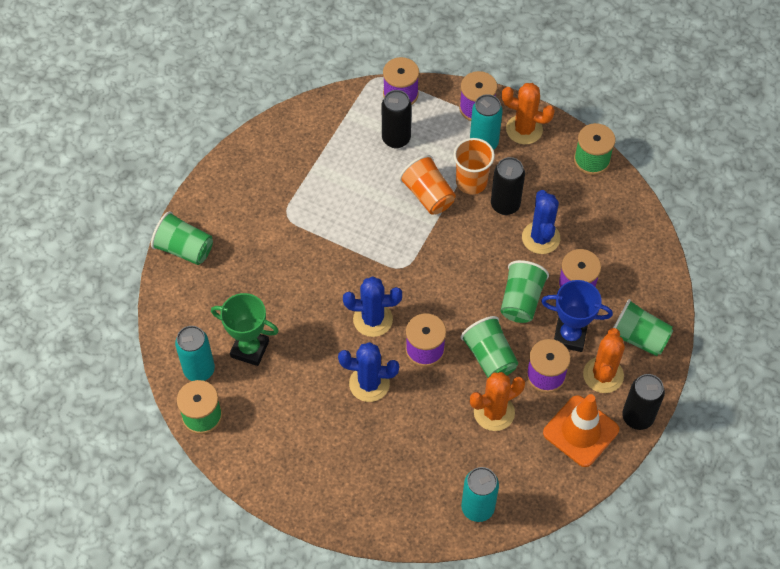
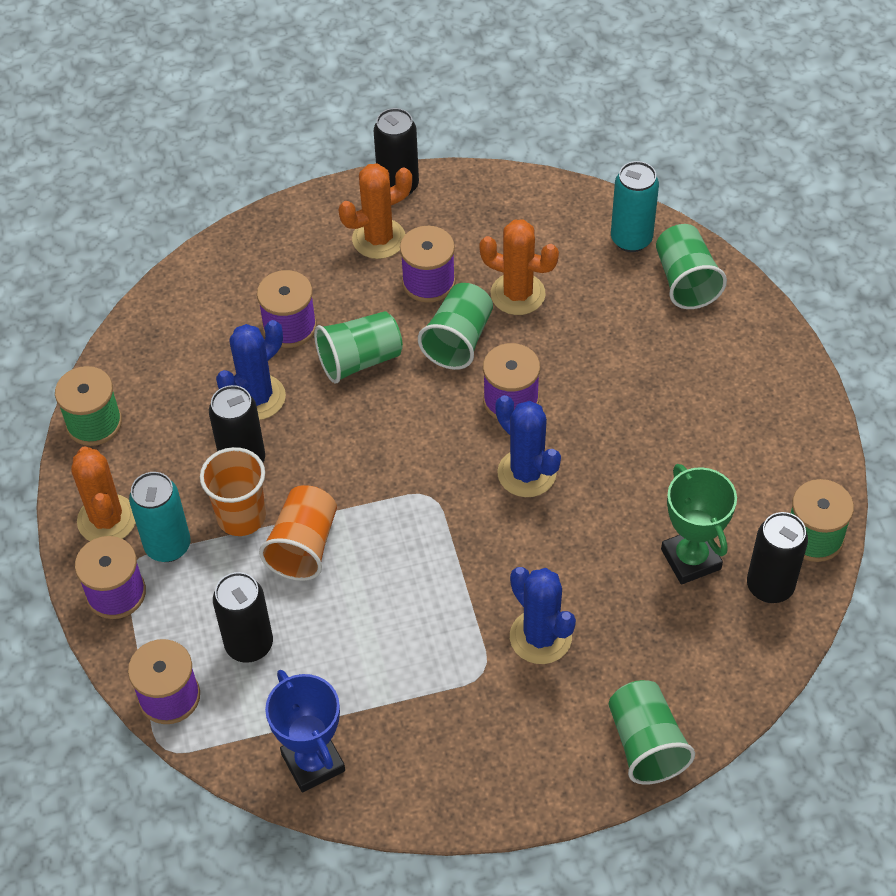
camera: 130 degrees left, 5 degrees down
(199, 370) = (770, 586): turquoise can -> black can
(369, 384) = (604, 418): blue cactus -> blue cactus (540, 637)
(569, 336) = (361, 292): blue trophy -> blue trophy (313, 762)
(580, 431) = (462, 217): orange traffic cone -> none
(638, 337) = (303, 239): green cup -> green cup (686, 281)

